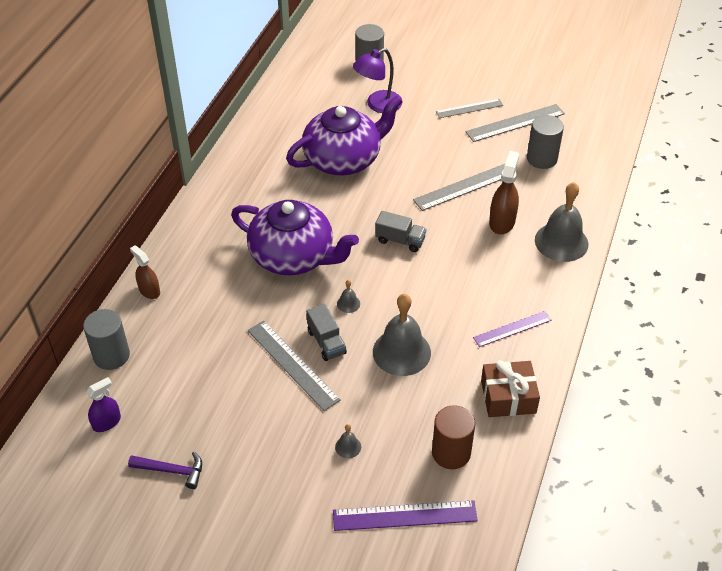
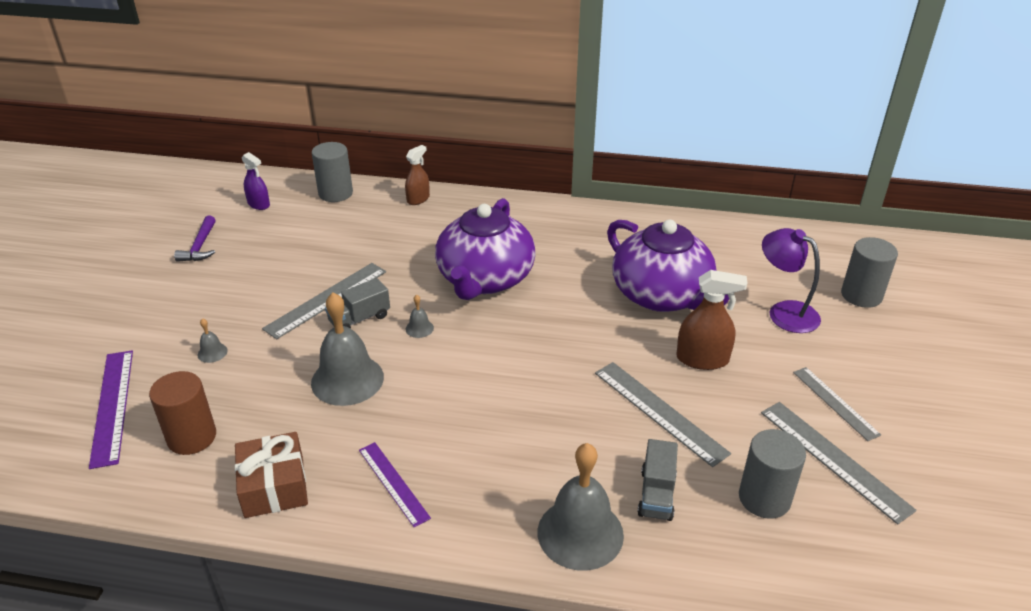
camera: 80 degrees right, 10 degrees down
(400, 240) = (534, 359): grey truck -> grey truck (656, 494)
(502, 222) = (601, 458): brown spray bottle -> brown spray bottle (702, 359)

